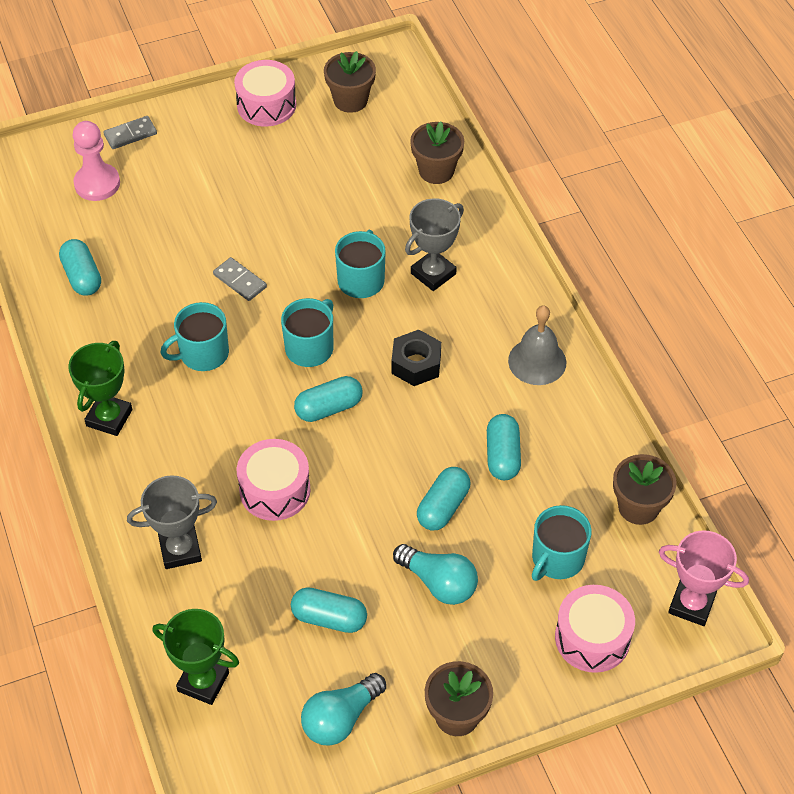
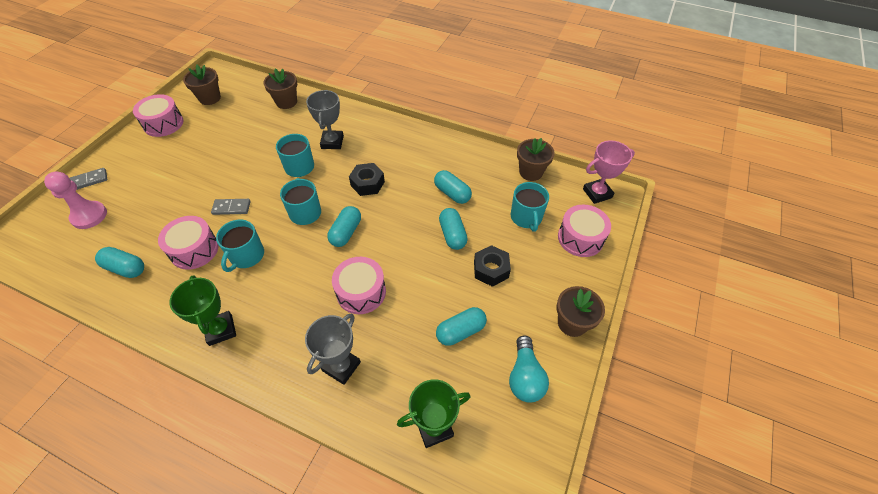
camera: 45 degrees left, 0 degrees up
(130, 134) = (89, 180): grey domino -> grey domino turned 45 degrees clockwise
(160, 305) = (194, 250): none -> pink drum
(438, 583) = (491, 269): turquoise light bulb -> black nut
(537, 361) = (421, 146): grey bell -> none

